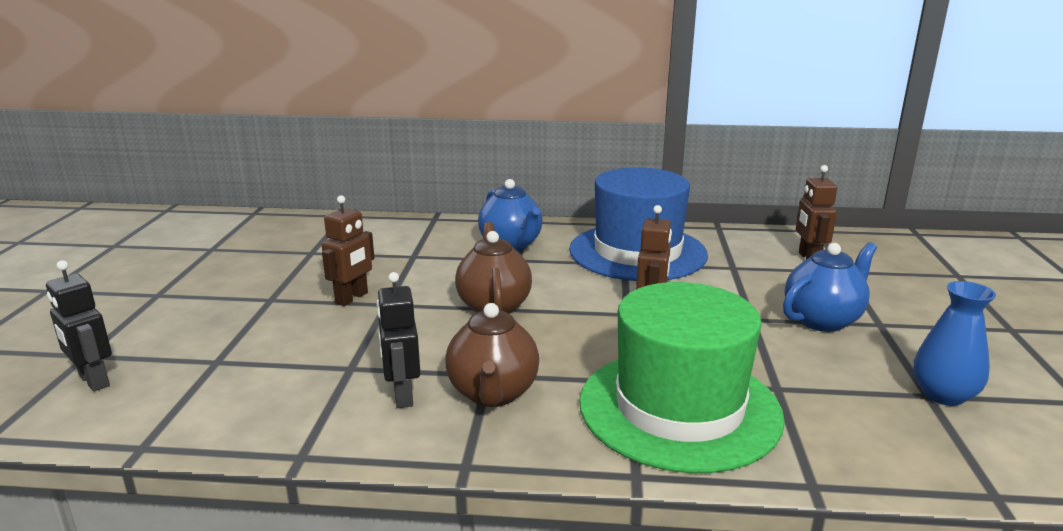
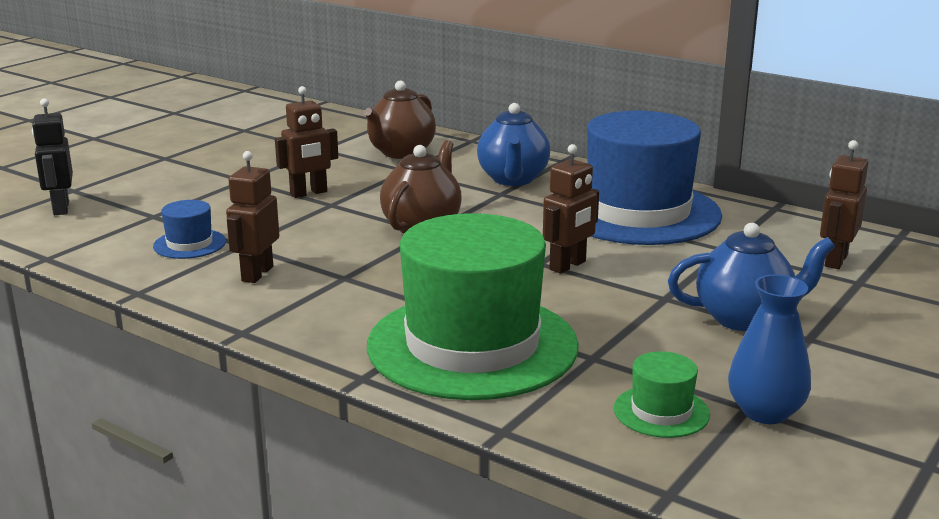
camera: 30 degrees right, 0 degrees up
(294, 382) = (189, 244): none -> blue hat
(402, 395) = (257, 274): black robot -> brown robot
(493, 393) = (328, 291): brown teapot -> brown teapot (401, 153)
(886, 420) = (661, 411): none -> green hat

